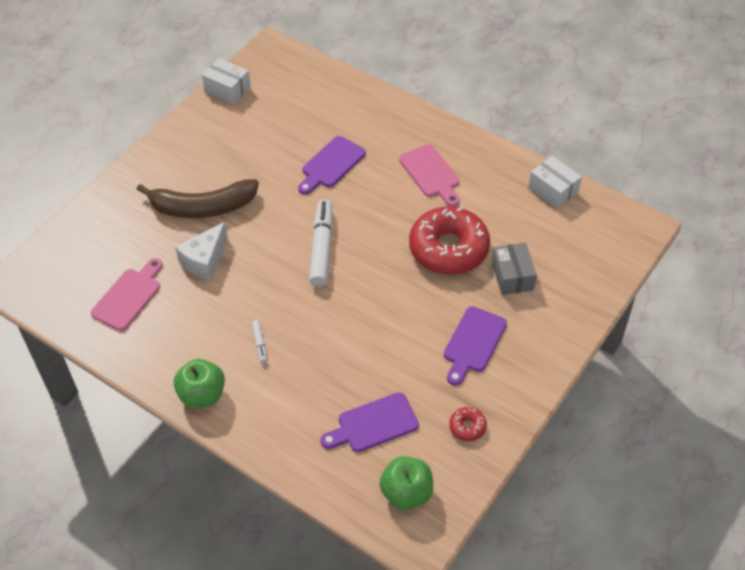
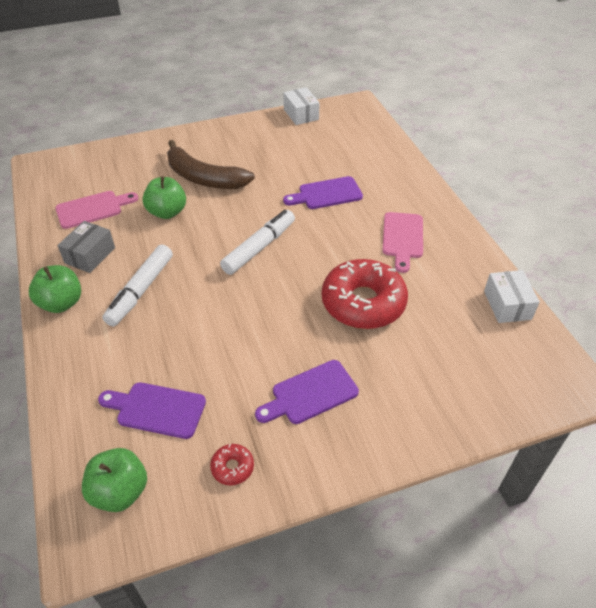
camera: 35 degrees right, 5 degrees down
(204, 260) = (167, 212): white cheese -> green apple
(260, 344) = (140, 291): white marker -> white marker, size x2.22
(512, 276) = (401, 357): grey box -> grey box (90, 255)

